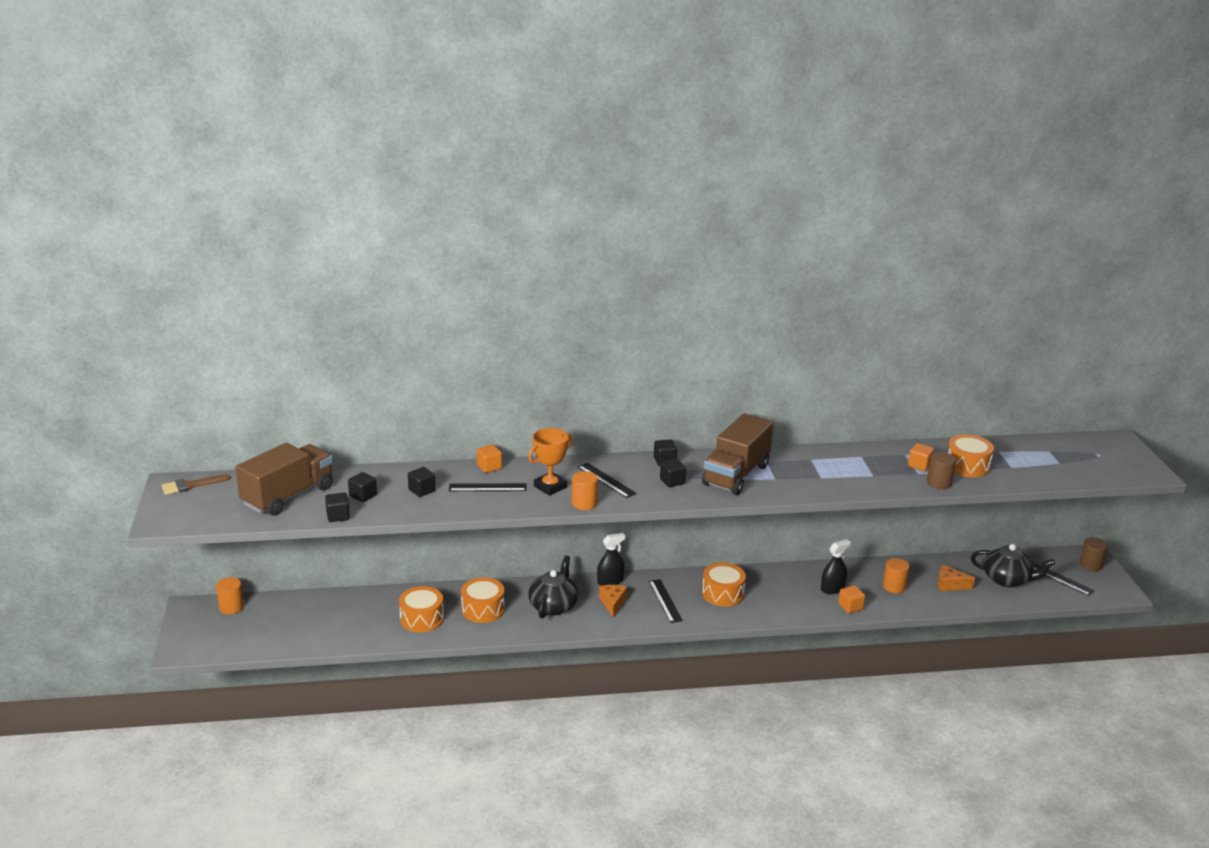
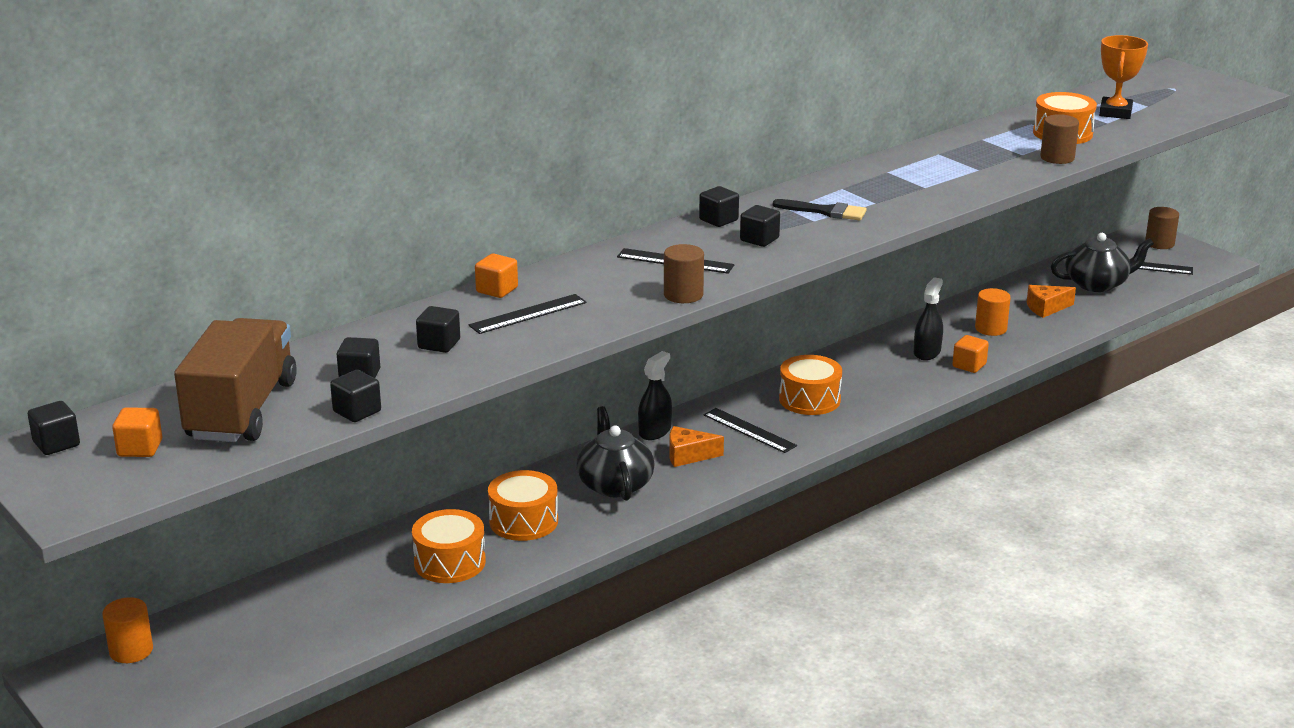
camera: 30 degrees left, 0 degrees up
(191, 485) = (56, 444): brown brush -> black cube
(550, 487) = (612, 289): orange trophy -> orange trophy (1115, 112)
(584, 503) = (683, 295): orange cylinder -> brown cylinder
(613, 603) = (688, 455): orange cheese -> orange cheese turned 60 degrees counterclockwise
(736, 475) = (825, 211): brown truck -> black brush
(919, 465) = (1013, 146): orange cube -> orange cube (140, 448)

